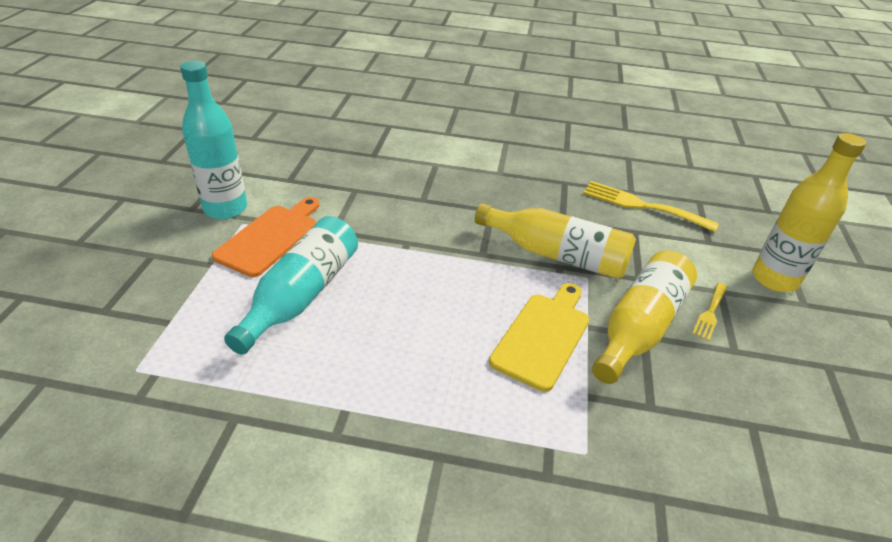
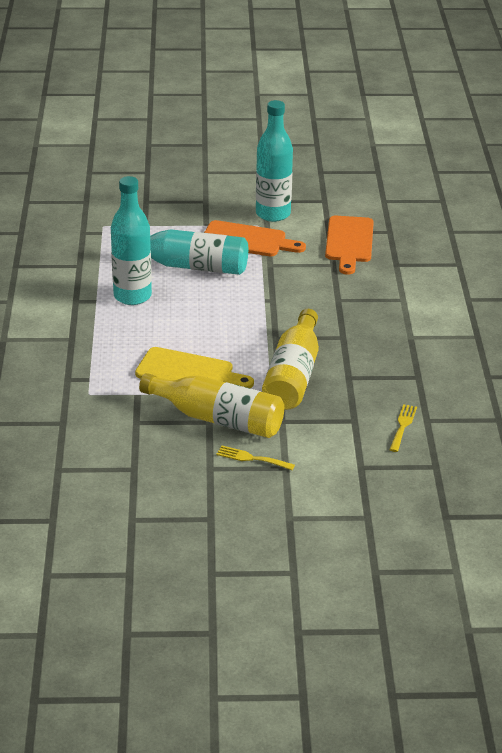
camera: 80 degrees right, 5 degrees down
(318, 172) = (349, 242): none -> orange cutting board
(350, 365) = (132, 296): none -> turquoise bottle
(642, 206) = (402, 426): yellow fork -> yellow fork, size x0.55
(774, 279) = (319, 503): yellow bottle -> none

